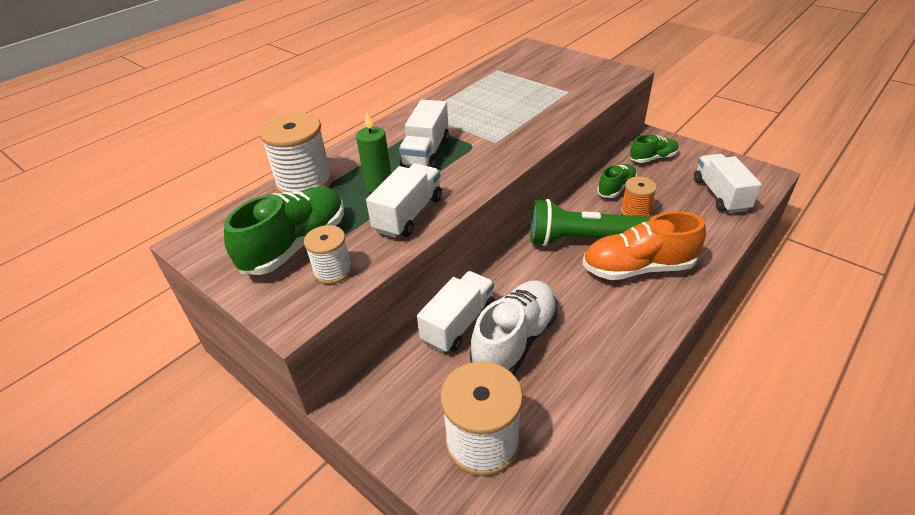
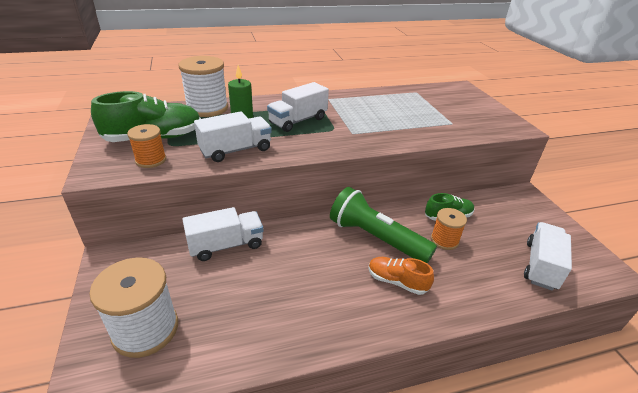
camera: 30 degrees right, 5 degrees down
(333, 271) = (151, 160): white spool -> orange spool
(515, 341) = (246, 278): white shoe -> none
(637, 268) = (397, 281): orange shoe -> orange shoe, size x0.58
(653, 158) = (507, 209): green shoe -> none

